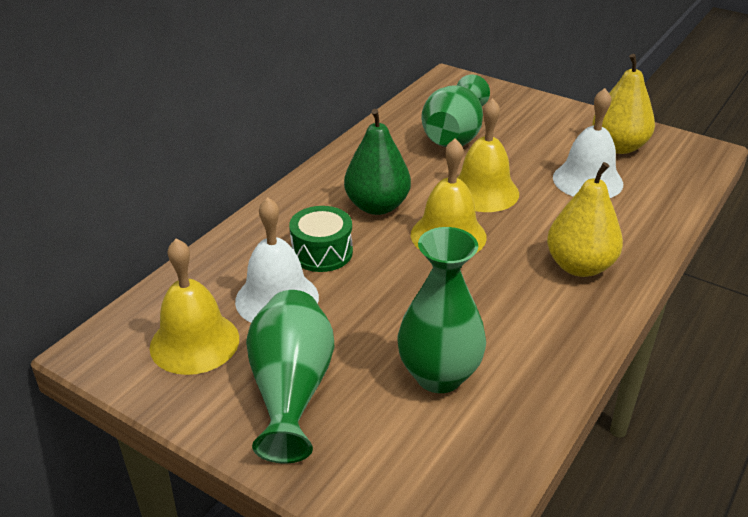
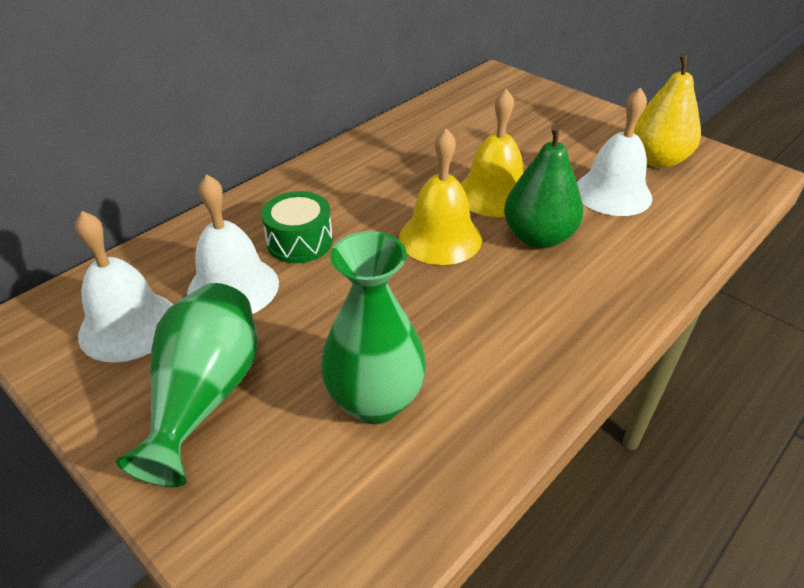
camera: 10 degrees right, 5 degrees up
(194, 342) = (128, 326): yellow bell -> white bell
(377, 206) = (375, 198): green pear -> green pear (538, 237)
(454, 135) = (482, 132): green vase -> none
(579, 266) = (577, 290): yellow pear -> none

